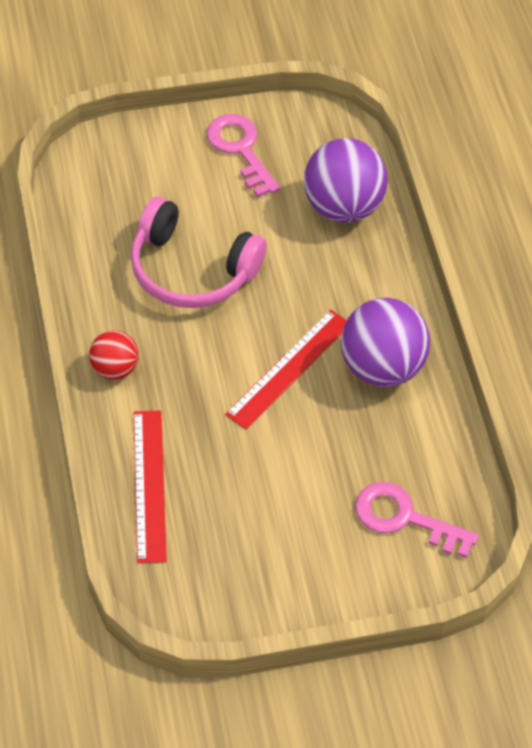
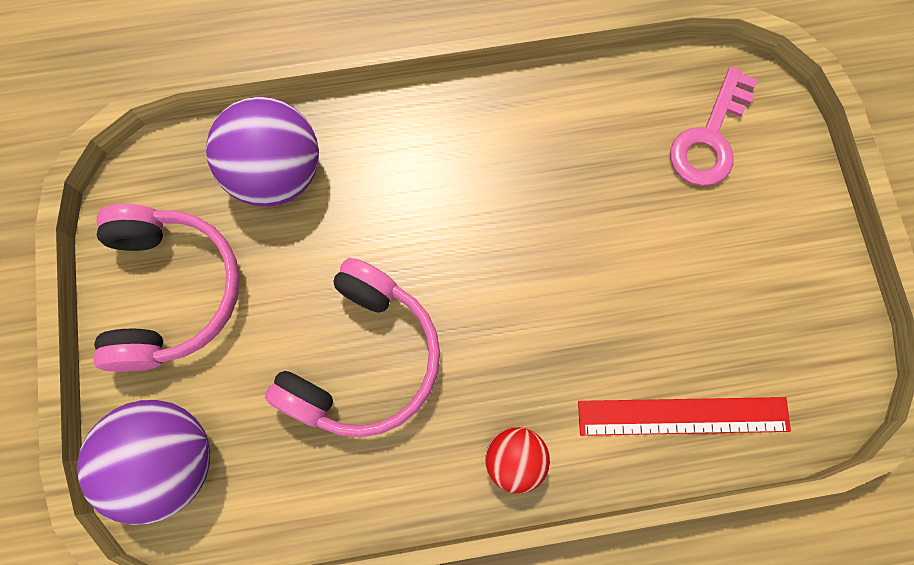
camera: 85 degrees left, 20 degrees up
(240, 150) = (172, 291): pink key -> pink headphones
(289, 369) = (515, 247): red ruler -> none
(381, 367) = (513, 147): purple ball -> purple ball (170, 460)

